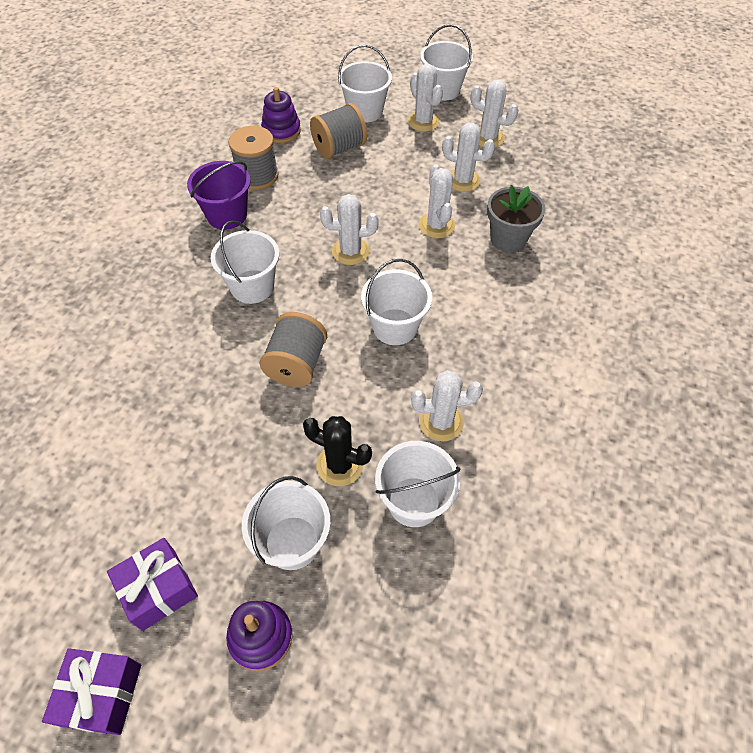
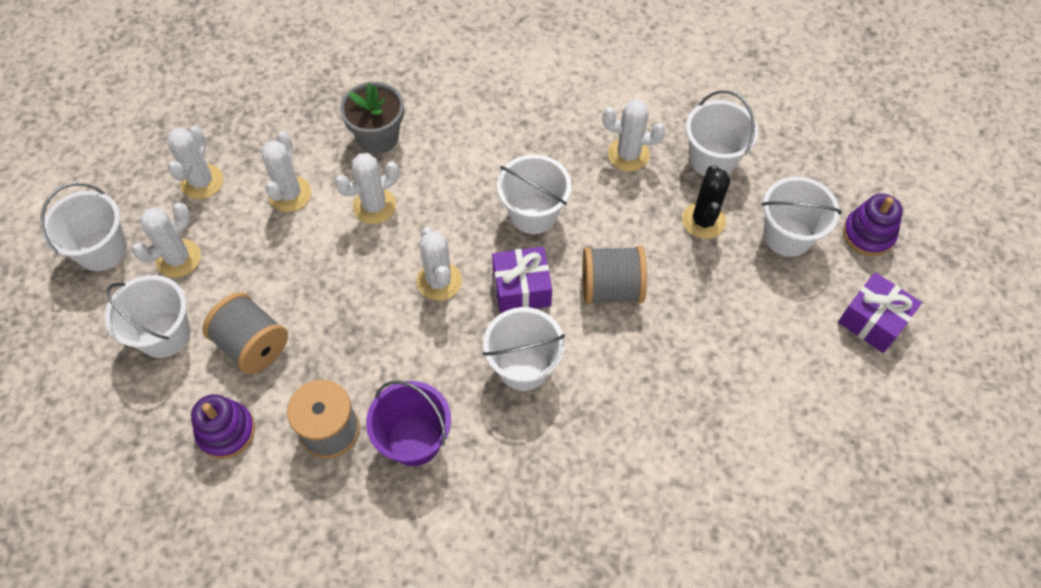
camera: 105 degrees left, 5 degrees up
(102, 694) = (964, 327): purple gift -> purple gift (521, 288)
(441, 422) = (628, 154): white cactus -> white cactus turned 60 degrees counterclockwise

